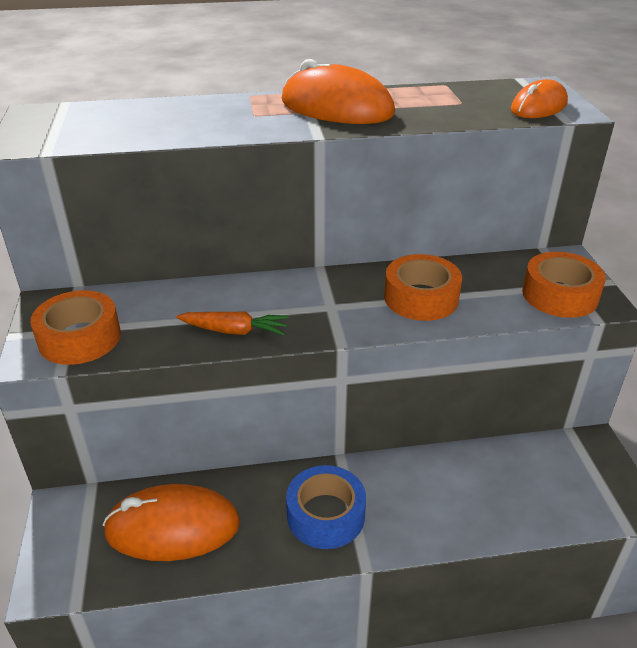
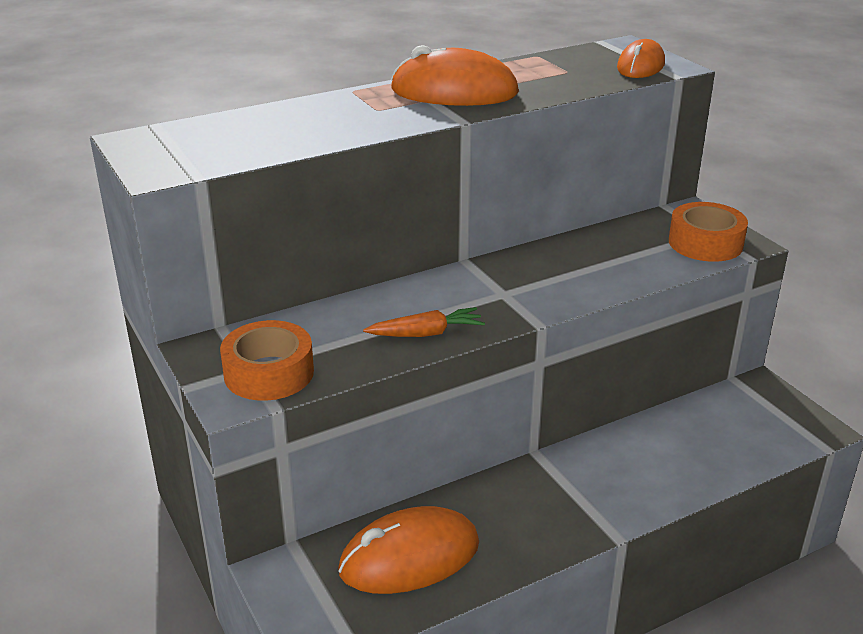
camera: 20 degrees left, 5 degrees down
(325, 515) = (554, 506): blue tape -> none
(421, 298) = (583, 269): orange tape -> none

